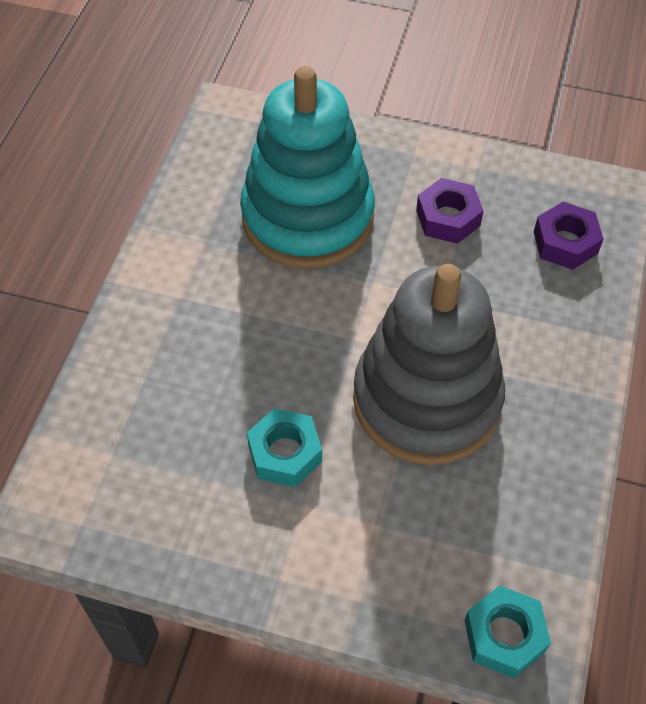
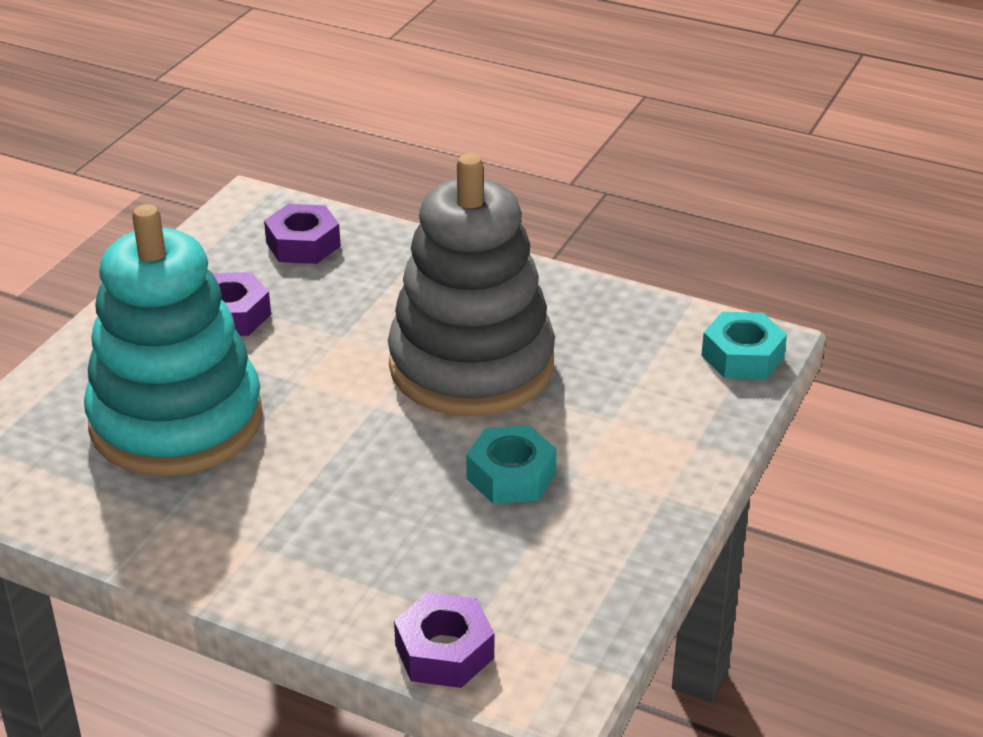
camera: 80 degrees left, 20 degrees down
(80, 438) = (444, 651): none -> purple nut

